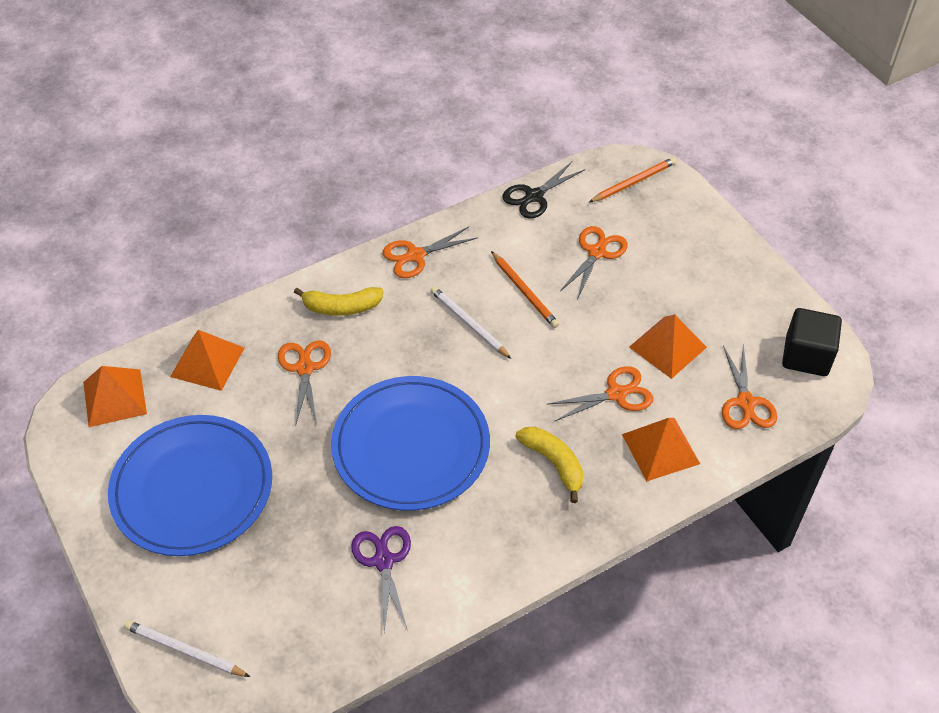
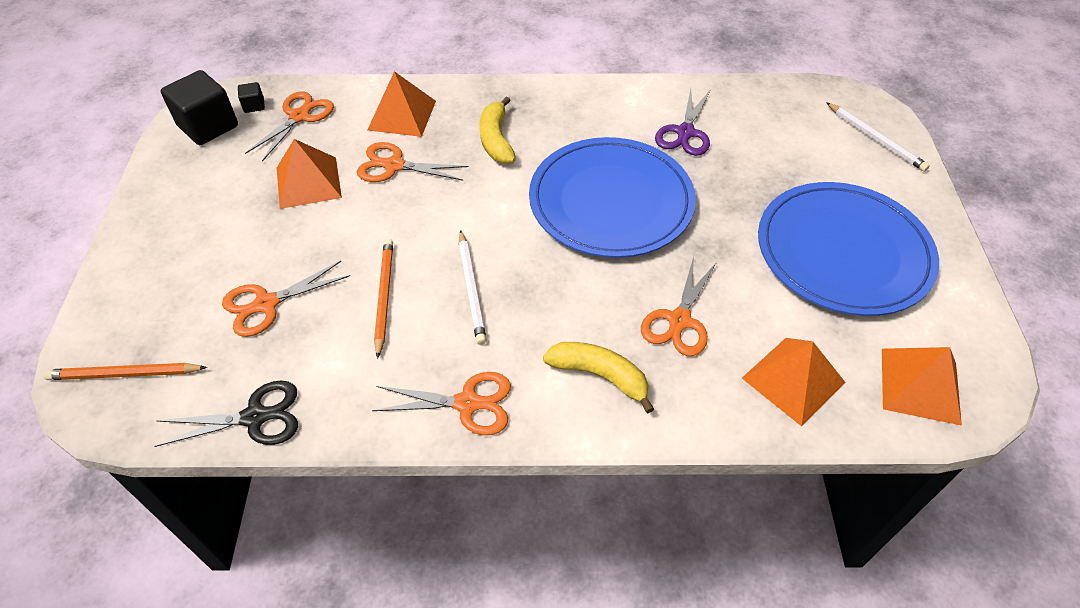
camera: 150 degrees left, 0 degrees up
(796, 394) = (254, 106): none -> black cube

